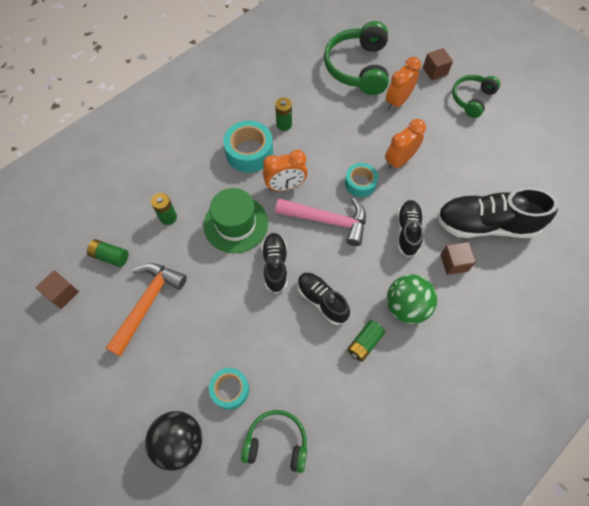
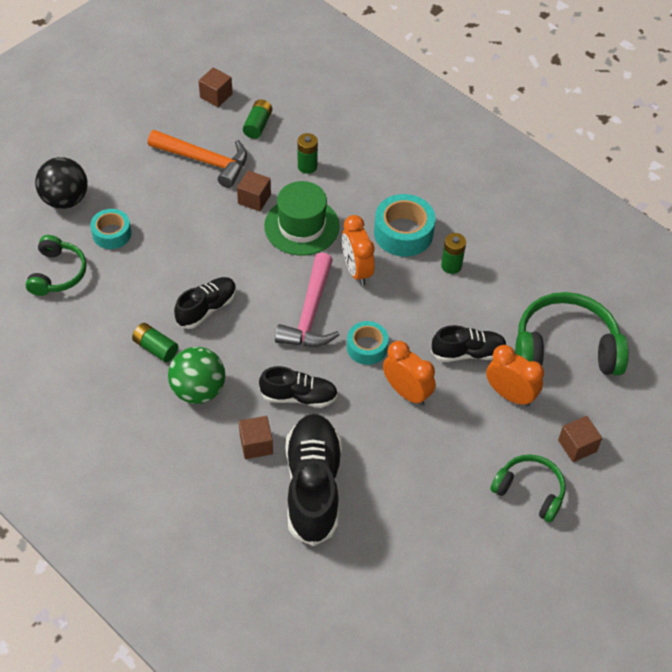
camera: 85 degrees right, 10 degrees down
(201, 260) = (254, 199): none -> brown cube
(275, 265) = (249, 264): black shoe -> black shoe (468, 352)

